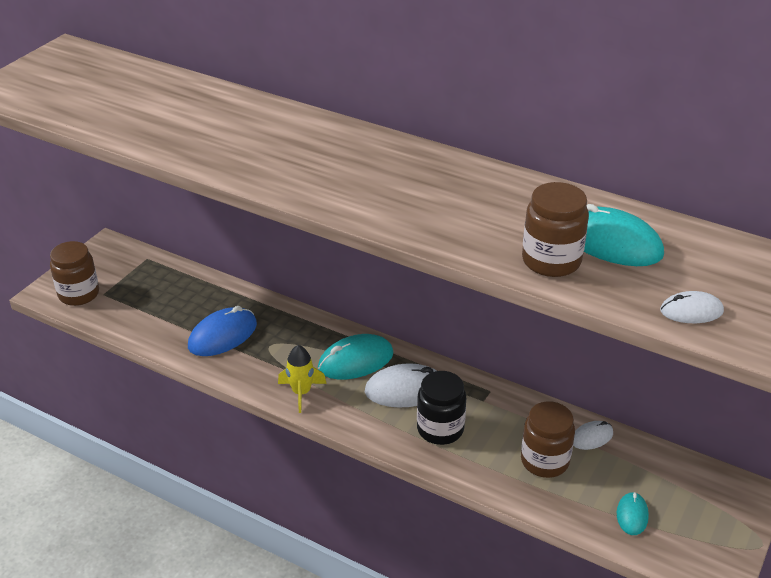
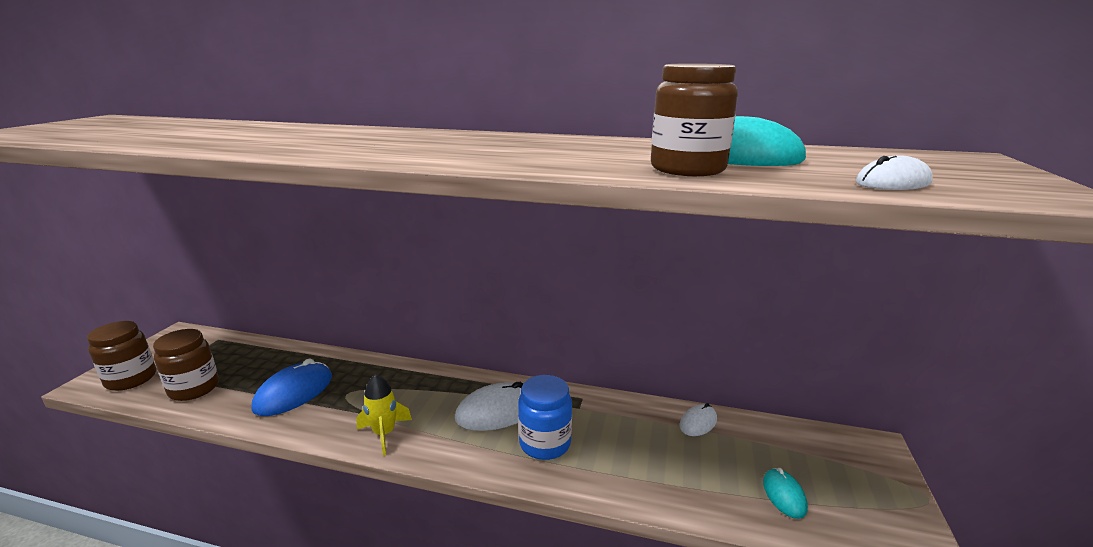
camera: 15 degrees left, 15 degrees down
(355, 361) = (440, 393): turquoise mouse -> none
(440, 429) = (545, 443): black jar -> blue jar
(544, 461) = (665, 455): brown jar -> brown jar (194, 388)

